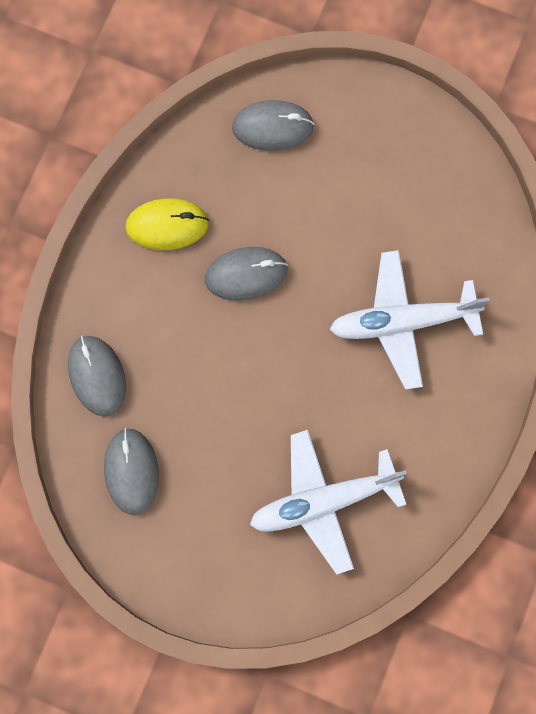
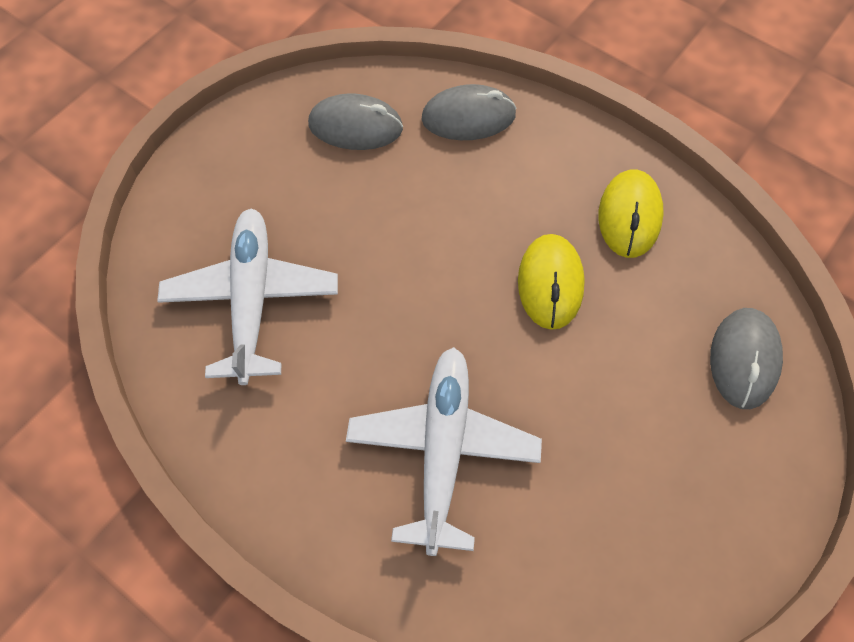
camera: 105 degrees right, 15 degrees down
(246, 274) = (550, 283): grey mouse -> yellow mouse

